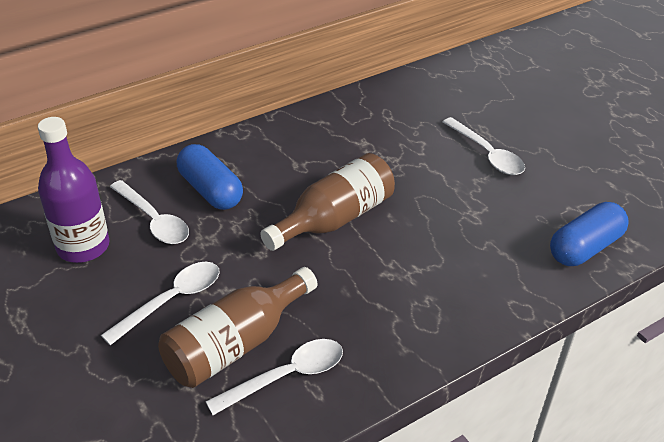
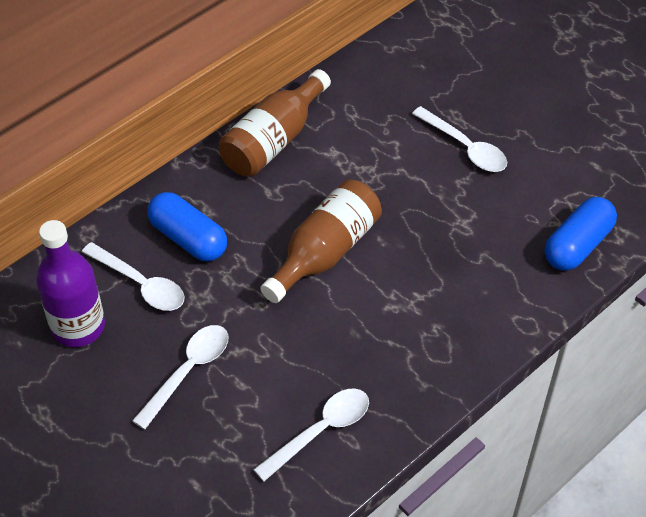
camera: 10 degrees left, 10 degrees up
(236, 344) = (264, 406): brown bottle -> brown bottle (274, 140)

